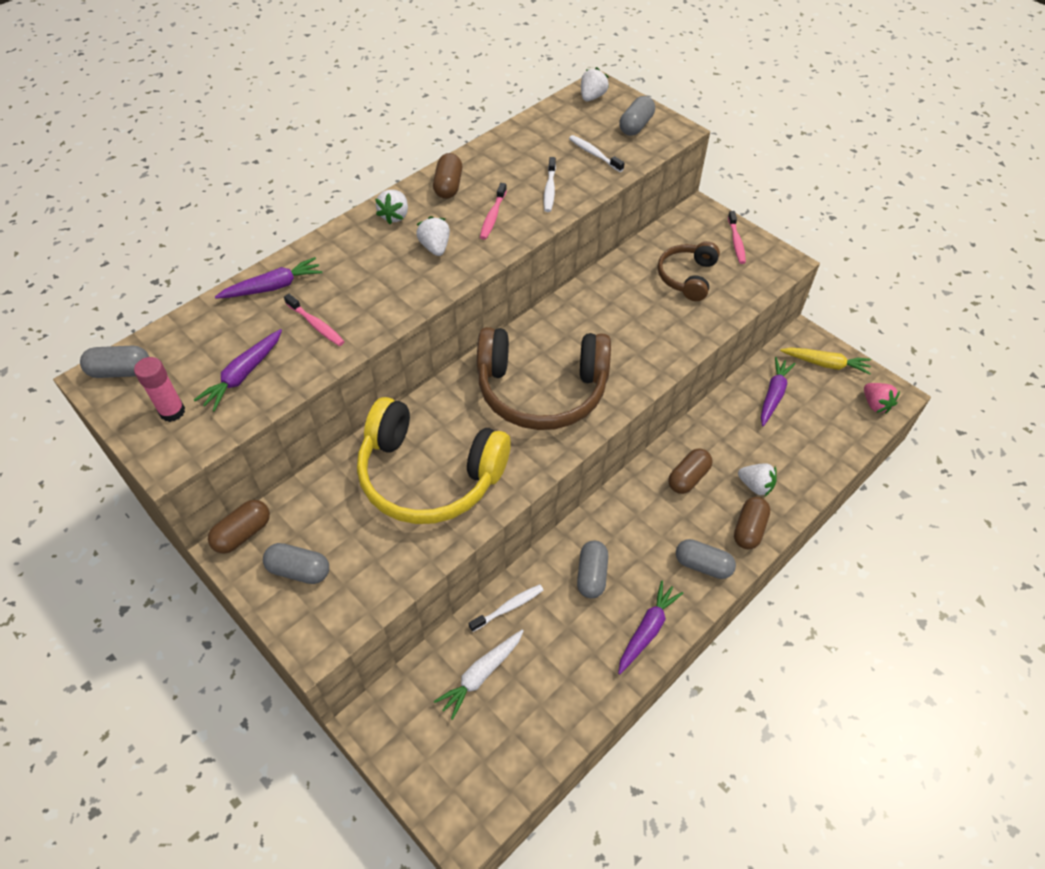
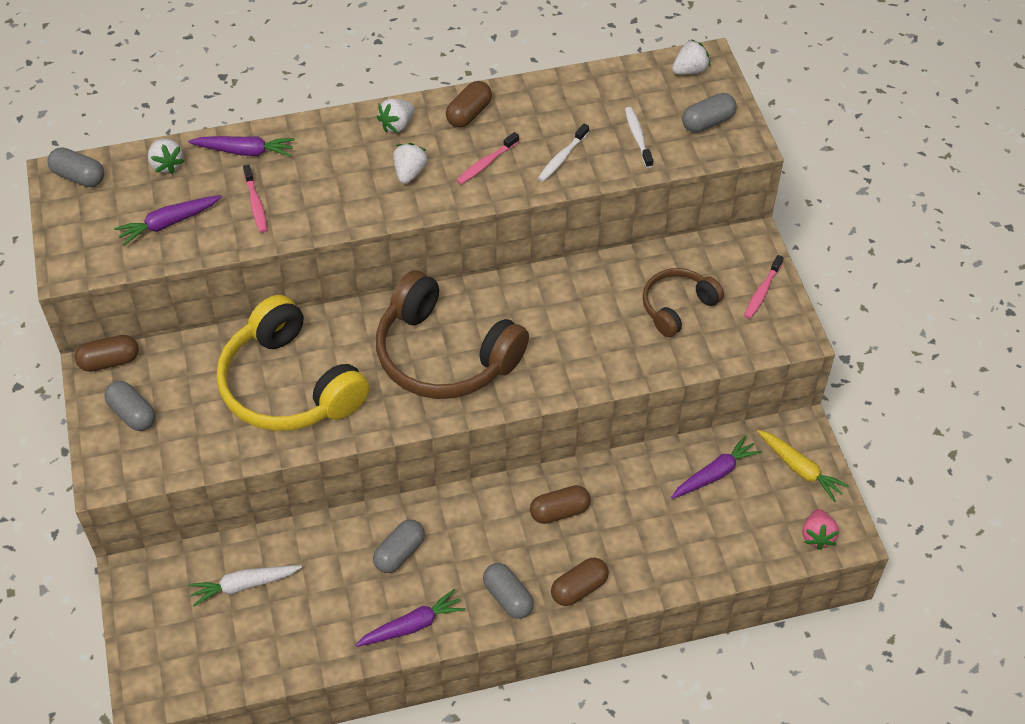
camera: 30 degrees right, 0 degrees up
(172, 411) = (95, 230): pink glue stick -> none
(508, 607) = (307, 542): white toothbrush -> none
(755, 486) = (620, 552): white strawberry -> white strawberry (166, 165)

